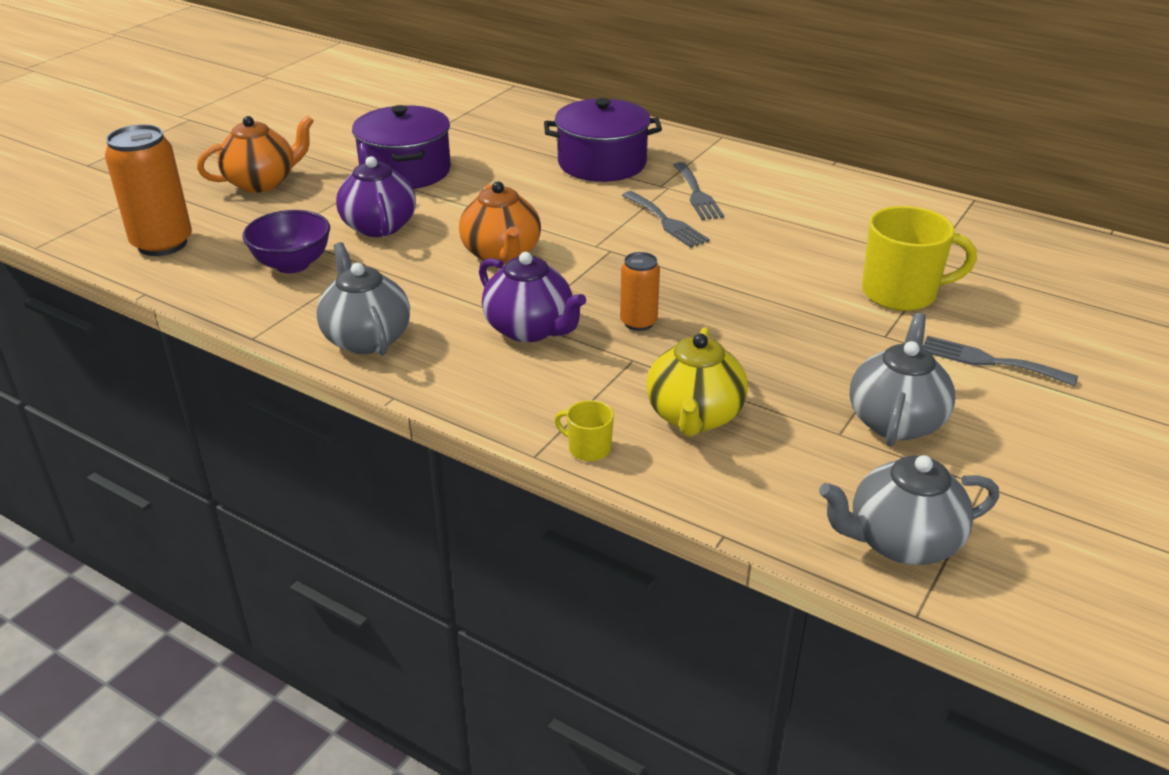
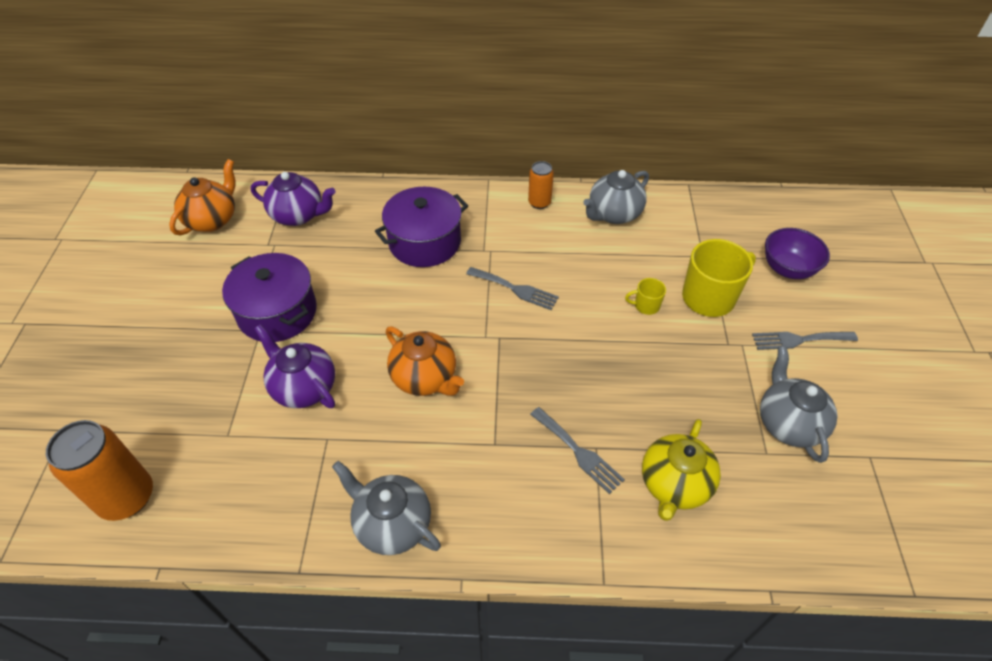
camera: 30 degrees left, 15 degrees up
(262, 182) = (161, 378): orange teapot -> orange teapot (212, 220)
(292, 264) = (266, 468): purple bowl -> purple bowl (787, 269)
(530, 329) = (505, 451): purple teapot -> purple teapot (298, 215)
(588, 448) = (632, 555): yellow mug -> yellow mug (646, 306)
(638, 322) = (572, 406): orange can -> orange can (539, 203)
(694, 416) = (674, 485): yellow teapot -> yellow teapot turned 45 degrees clockwise
(697, 194) = (515, 250): grey fork -> grey fork (578, 452)
(901, 542) = (865, 535): grey teapot -> grey teapot (613, 214)

